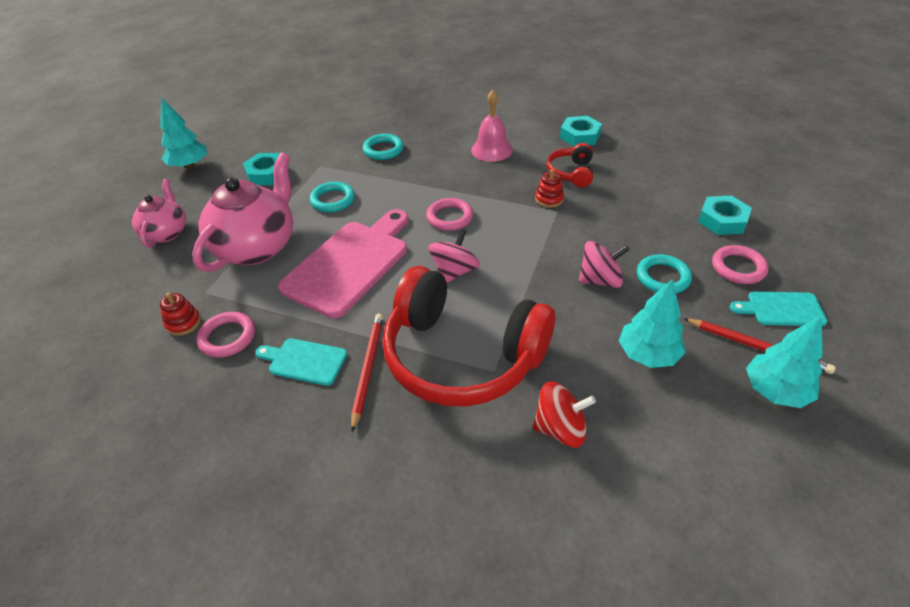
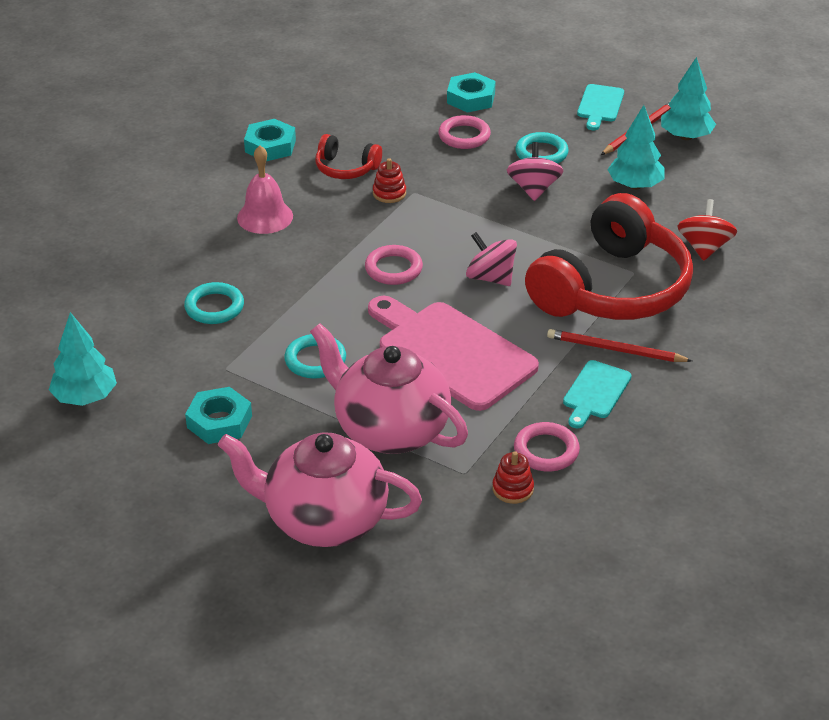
camera: 80 degrees left, 5 degrees down
(166, 233) = (324, 520): pink teapot -> pink teapot, size x1.73
(189, 165) = (151, 508): turquoise tree -> turquoise tree (85, 397)
(738, 268) = (542, 110): pink ring -> pink ring (464, 136)

